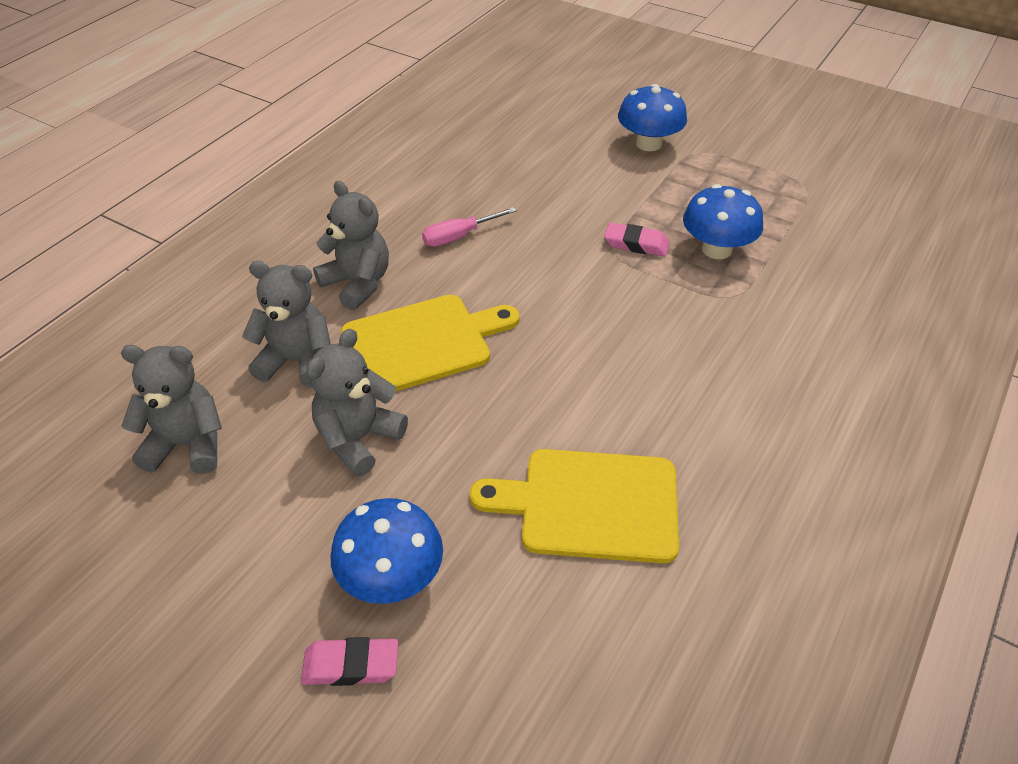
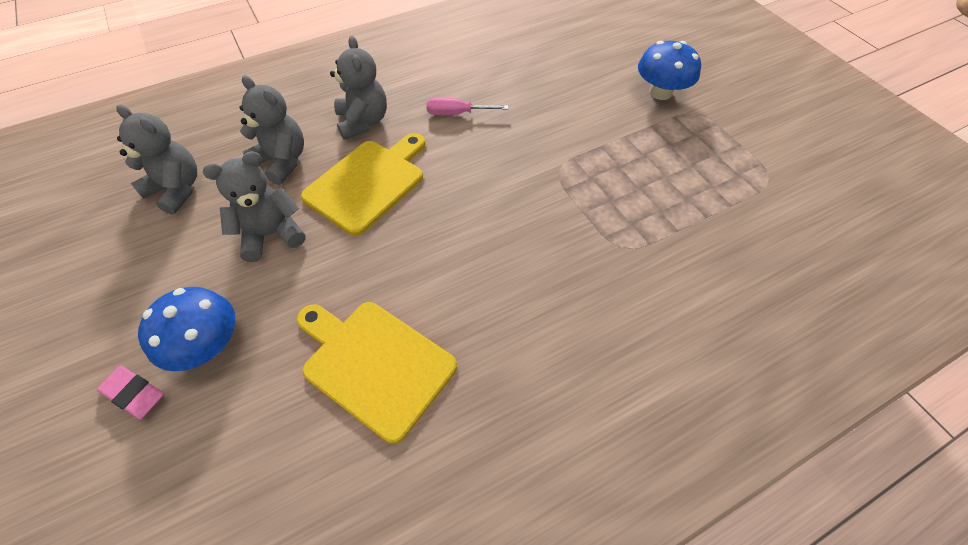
camera: 30 degrees right, 10 degrees up
(422, 343) = (368, 183): yellow cutting board -> yellow cutting board turned 60 degrees counterclockwise
(636, 244) = (582, 171): pink eraser -> none
(716, 249) = (644, 202): blue mushroom -> none

